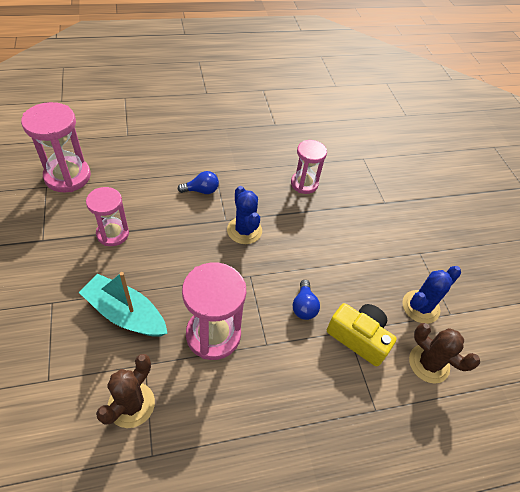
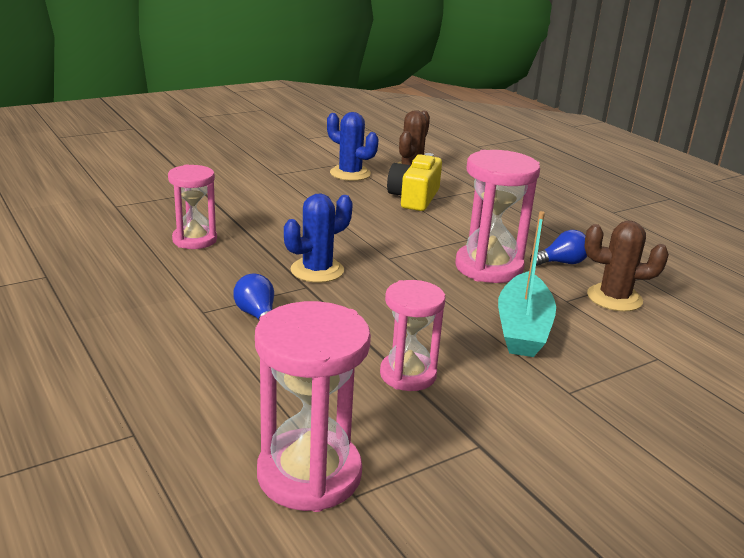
camera: 105 degrees left, 25 degrees down
(304, 306) = (403, 224): blue light bulb -> blue light bulb (561, 263)

